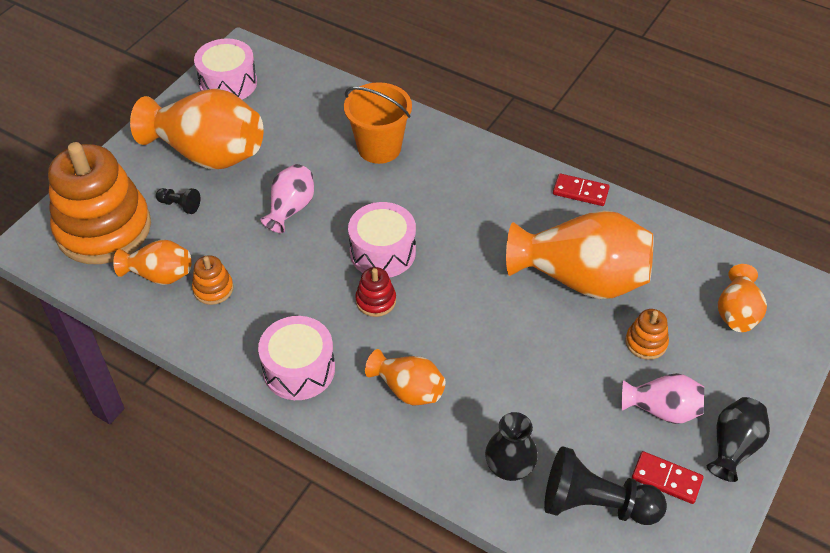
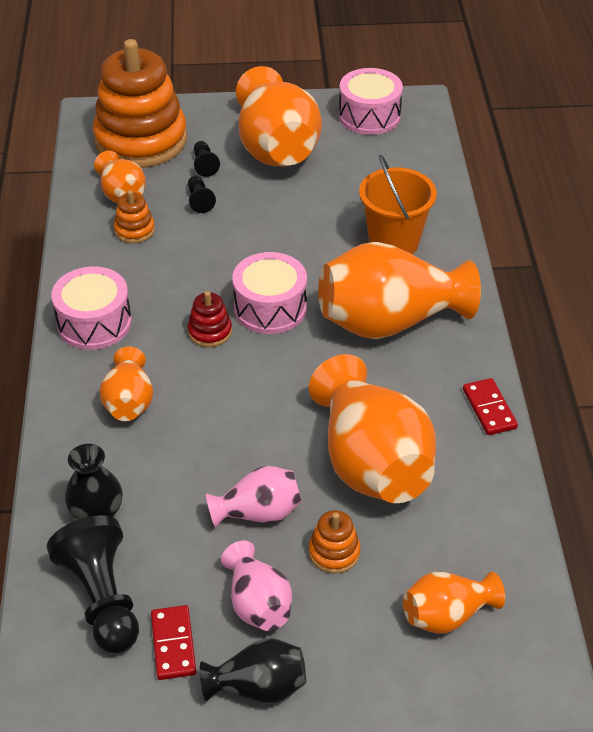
camera: 55 degrees right, 5 degrees down
(220, 230) = (199, 200): none -> black pawn
(290, 208) = (264, 227): pink vase -> pink vase (258, 512)
(457, 195) = (389, 321): none -> orange vase

